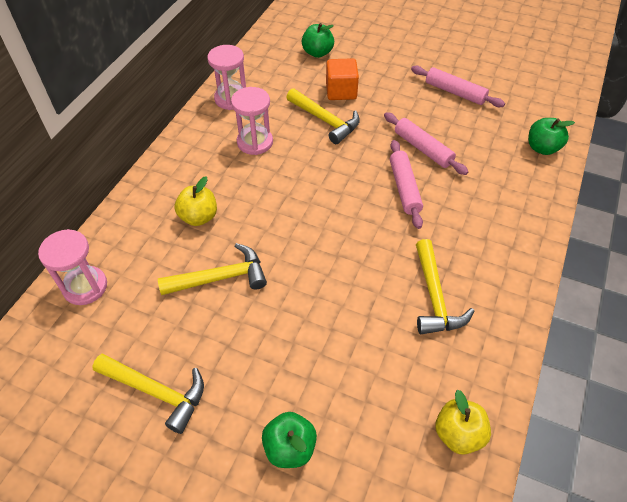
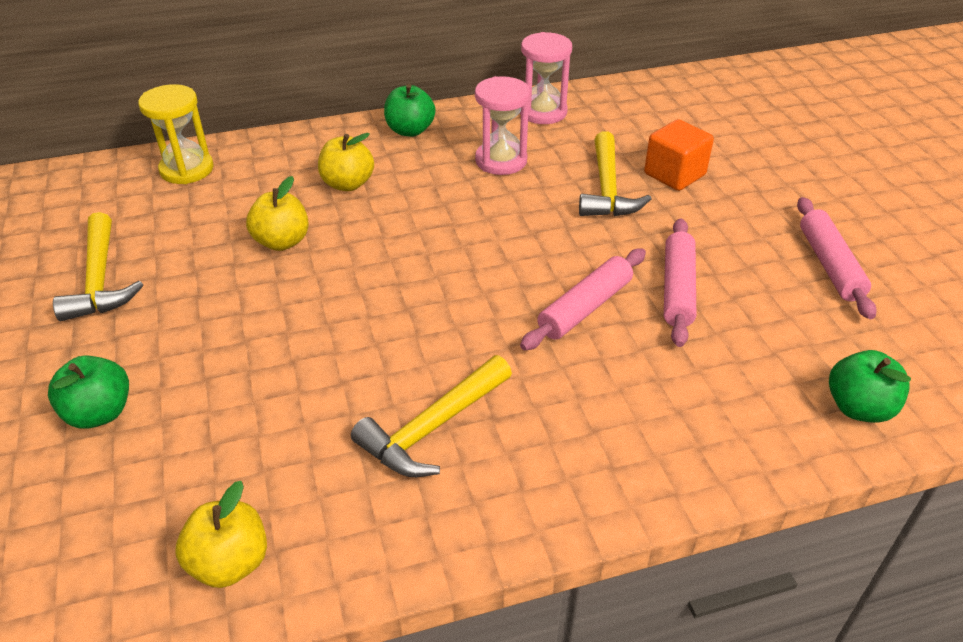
camera: 50 degrees right, 10 degrees down
(85, 287) = (187, 169): pink hourglass -> yellow hourglass
(220, 278) = (282, 242): yellow hammer -> yellow apple
(317, 53) = (710, 125): green apple -> green apple (410, 130)

